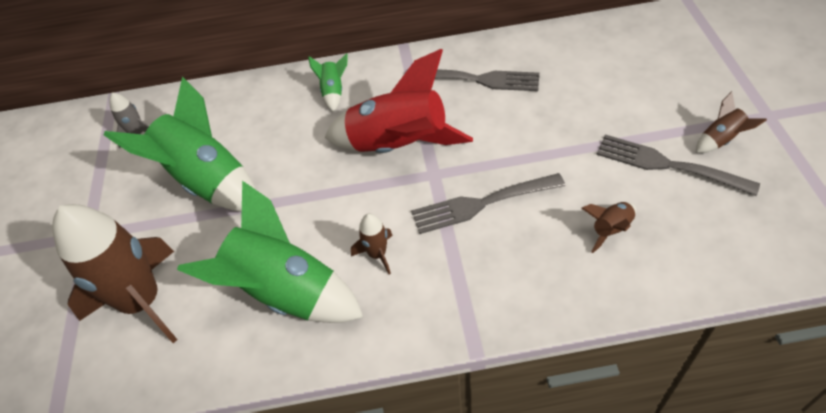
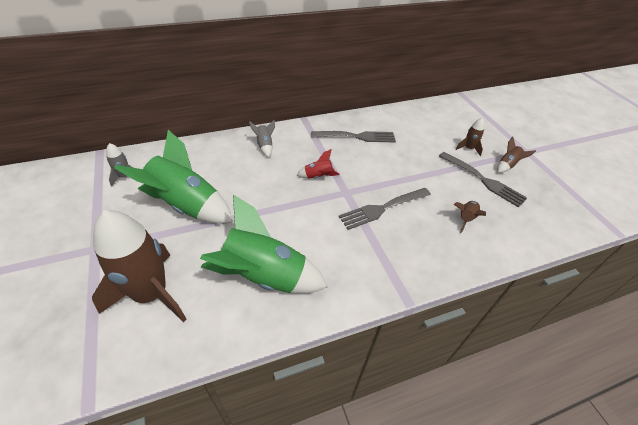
camera: 20 degrees left, 5 degrees down
(333, 92) = (264, 146): green rocket -> grey rocket
(377, 254) = (323, 245): brown rocket -> brown rocket (468, 148)
(399, 146) = (318, 177): red rocket -> red rocket, size x0.44
(667, 165) = (483, 180): grey fork -> grey fork turned 150 degrees counterclockwise

